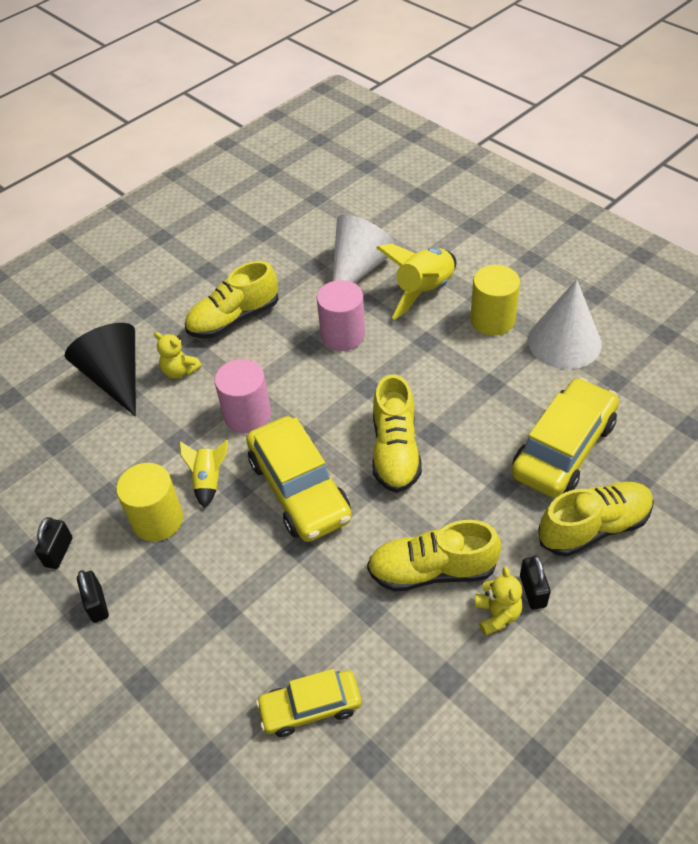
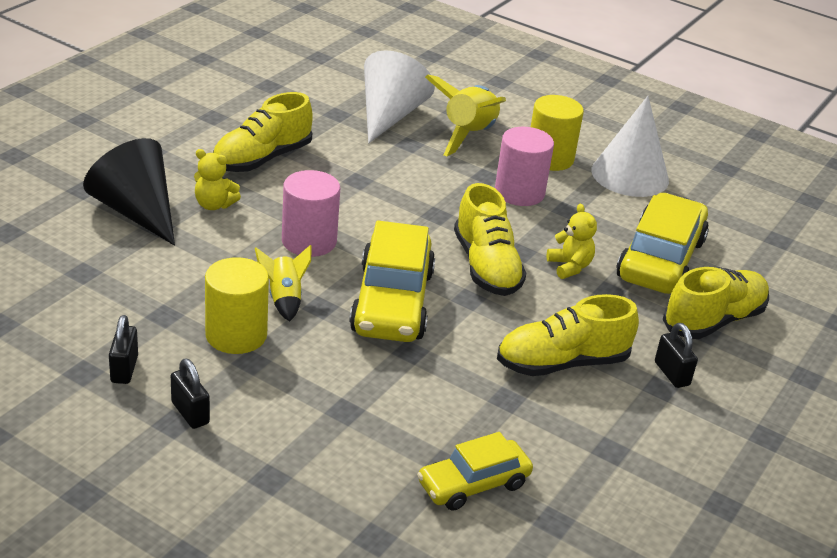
camera: 20 degrees left, 15 degrees down
(299, 489) = (392, 302): yellow car -> yellow car turned 45 degrees clockwise
(343, 335) = (392, 172): pink cylinder -> pink cylinder (519, 192)
(497, 615) = (642, 395): yellow teddy bear -> yellow teddy bear (569, 267)

